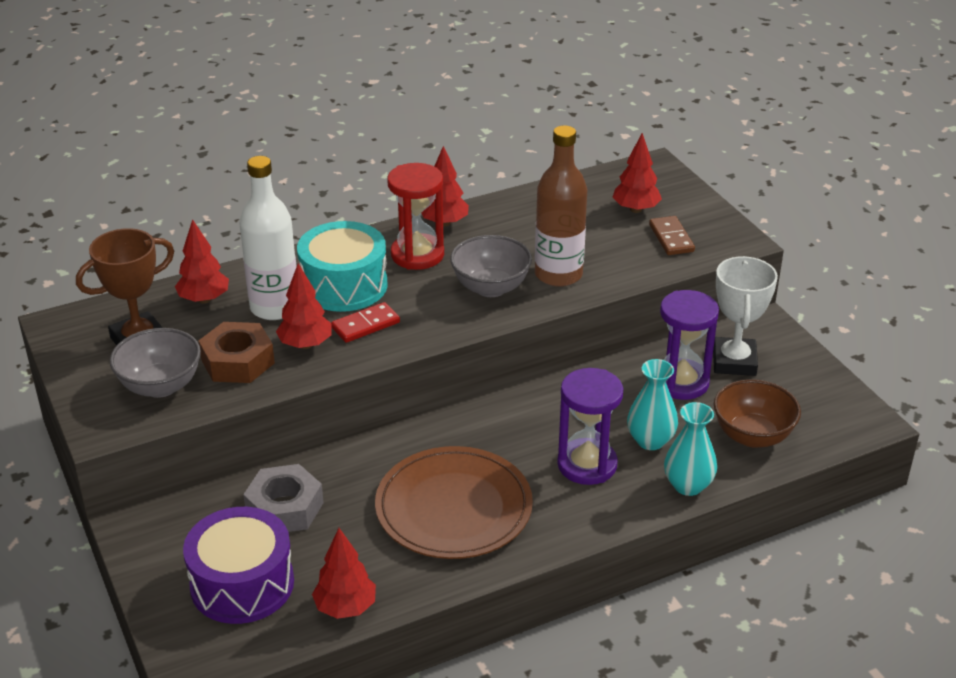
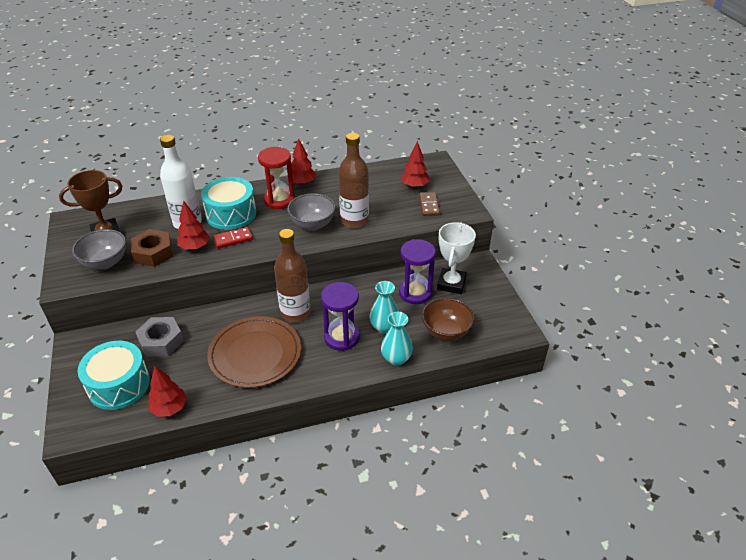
camera: 10 degrees right, 5 degrees up
(204, 299) = (151, 214): red tree -> none
(242, 584) = (119, 385): purple drum -> turquoise drum
(495, 436) = (295, 313): none -> brown bottle

